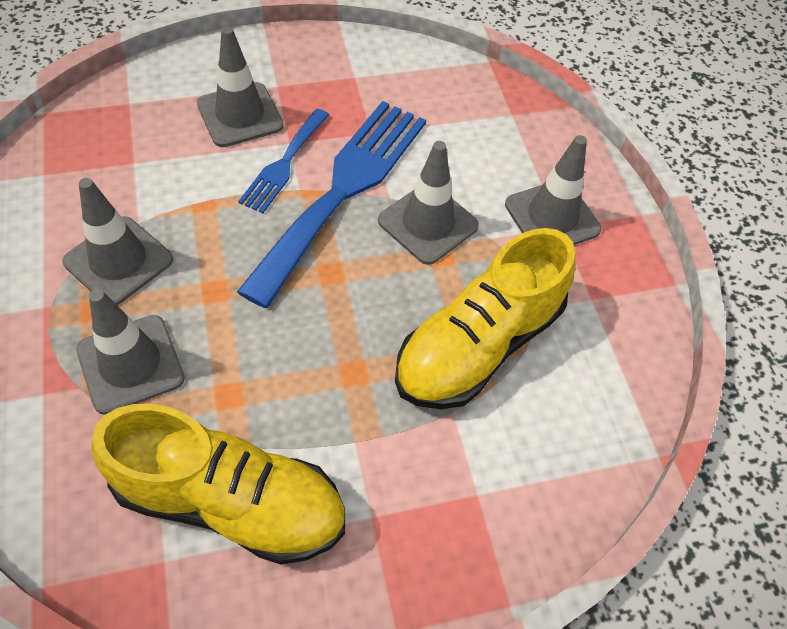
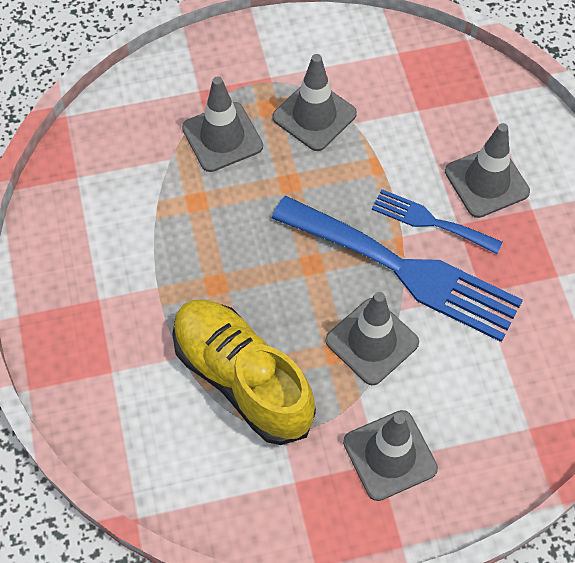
camera: 95 degrees right, 5 degrees up
(230, 501) = (115, 210): yellow shoe -> none

